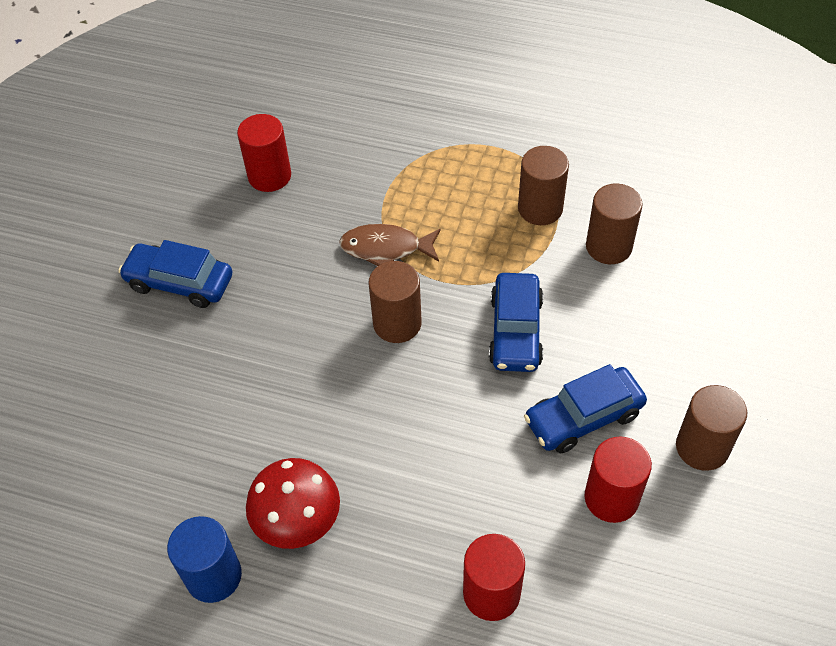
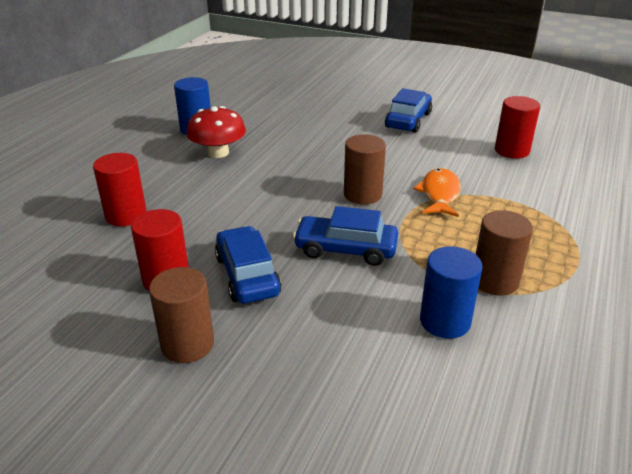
camera: 95 degrees right, 20 degrees down
(386, 248) = (439, 194): brown fish -> orange fish
(608, 246) = (445, 321): brown cylinder -> blue cylinder

